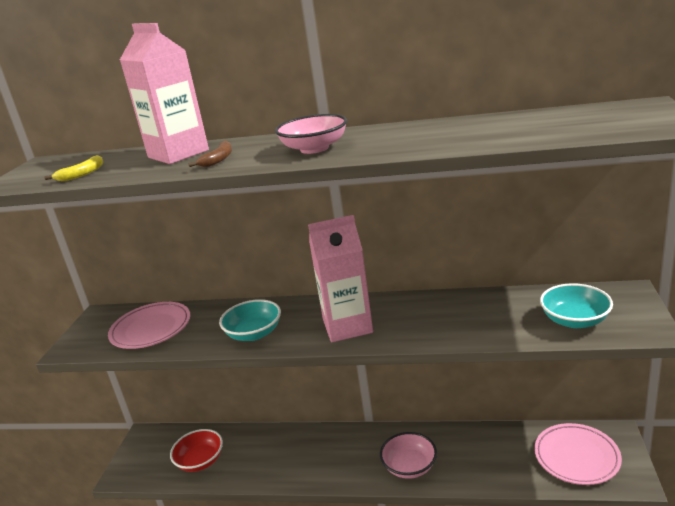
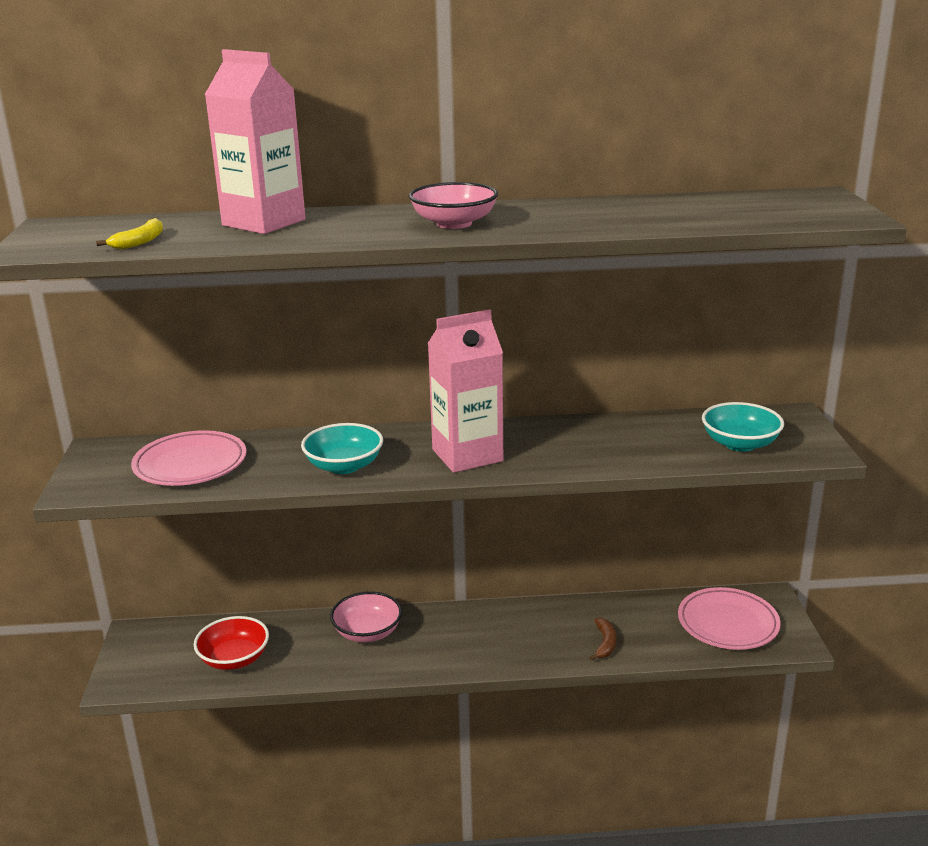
camera: 15 degrees left, 0 degrees up
(218, 159) = (331, 231): brown banana -> brown banana (605, 643)
(409, 466) = (526, 646): pink bowl -> pink bowl (367, 632)

